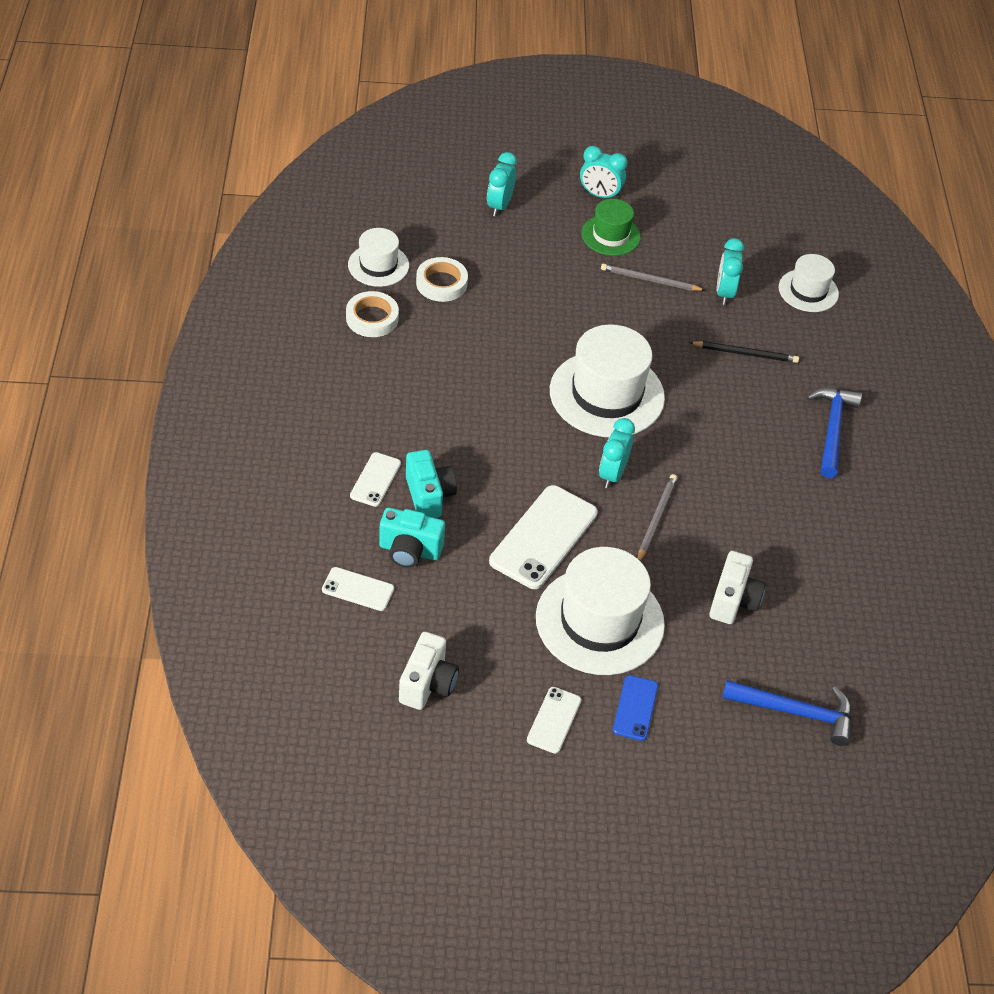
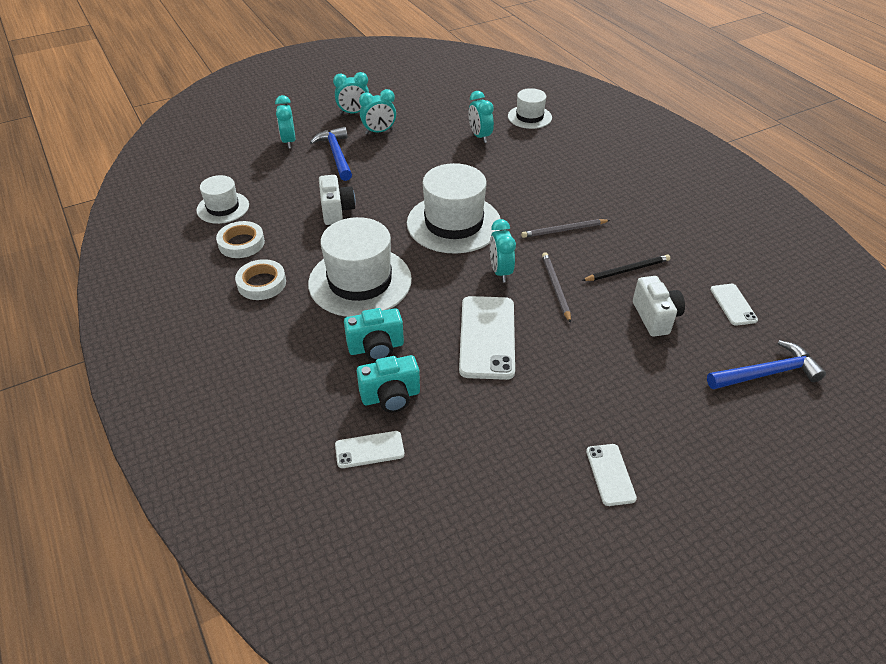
camera: 25 degrees left, 5 degrees down
(375, 479) = (323, 355): white phone -> white phone (733, 304)
(428, 684) = (487, 500): white camera -> white camera (336, 211)
(429, 496) = (376, 348): turquoise camera -> turquoise camera turned 120 degrees clockwise
(441, 283) = (280, 201): white tape -> white tape (261, 283)
(599, 621) = (578, 378): white hat -> white hat (360, 281)
(610, 235) = (379, 132): green hat -> turquoise clock
(635, 708) = (660, 430): blue phone -> none
(650, 280) = (426, 147): grey pencil -> grey pencil (564, 230)
(745, 353) = (523, 164): black pencil -> black pencil (627, 270)
(832, 429) = (616, 185): blue hammer -> blue hammer (336, 154)

